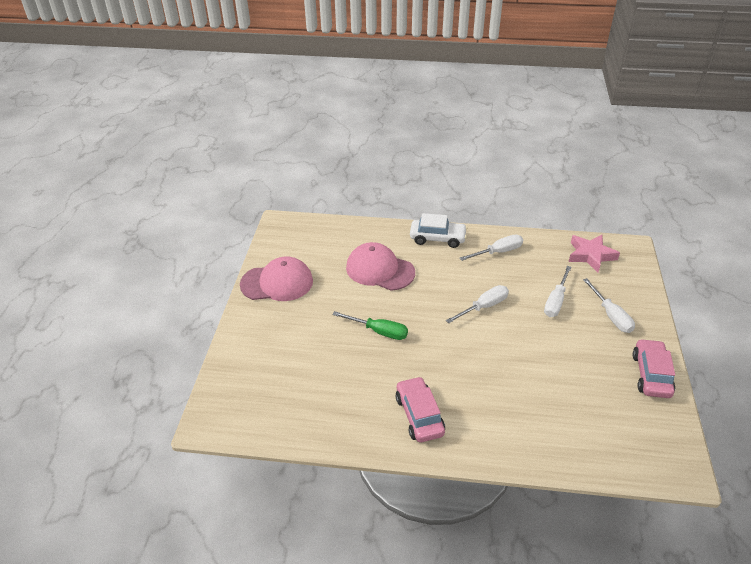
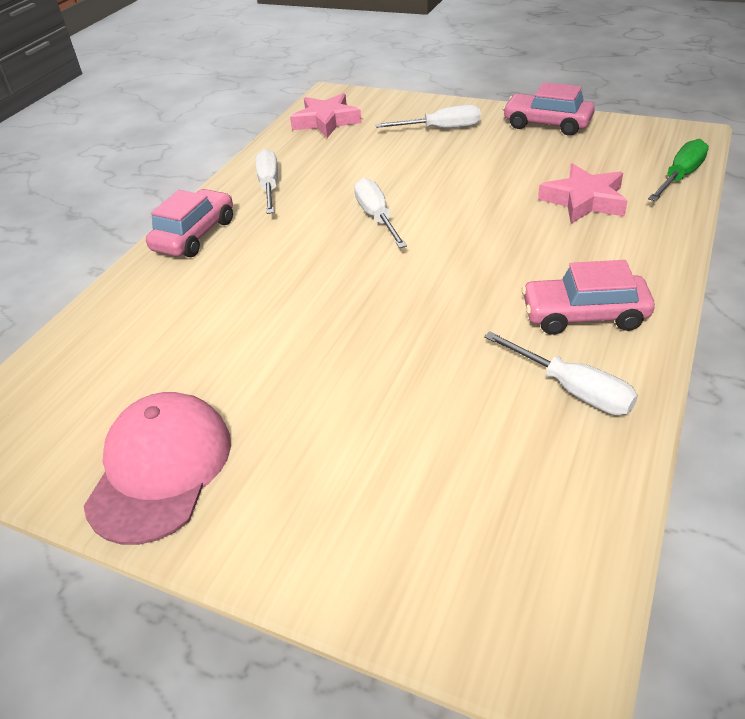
camera: 70 degrees left, 0 degrees up
(379, 331) = (380, 333): green screwdriver -> green screwdriver (680, 176)
(380, 270) = (225, 310): pink cap -> none
(437, 238) = (195, 235): white car -> pink car
(546, 406) = (584, 200): none -> pink star
(556, 301) = (396, 160): white screwdriver -> white screwdriver (572, 389)

